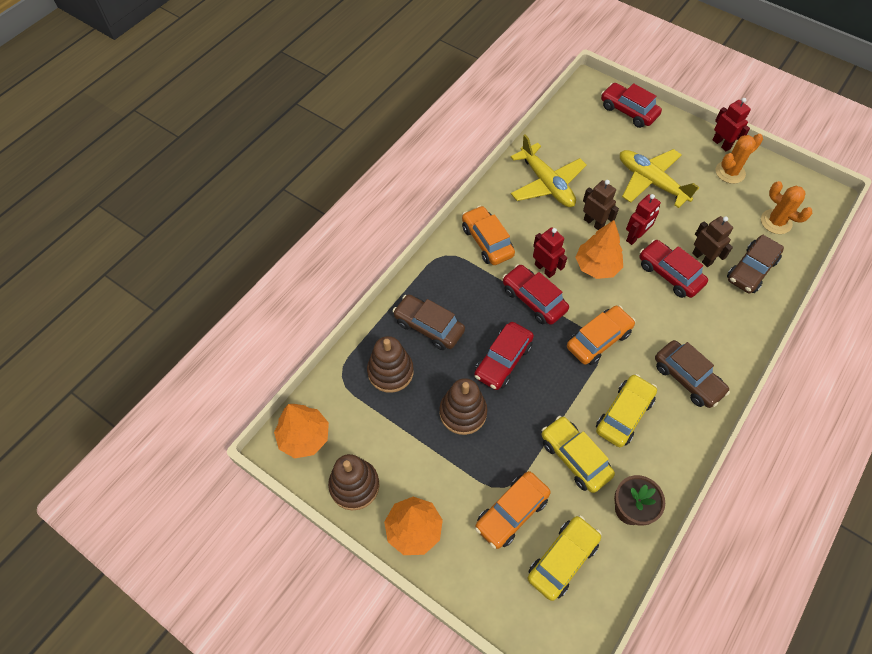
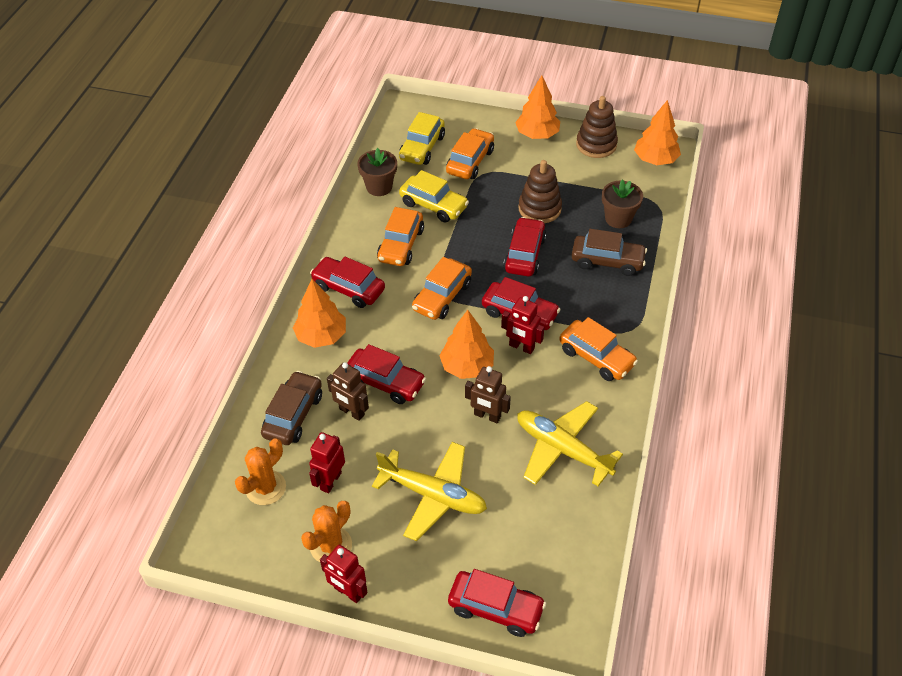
camera: 160 degrees right, 10 degrees down
(390, 372) = (618, 218): brown stacking toy -> brown flower pot
(624, 414) = (401, 245): yellow car -> orange car
(635, 237) = (434, 413): red robot -> red robot (330, 481)
(687, 378) = (348, 288): brown car -> red car
(720, 335) = (321, 336): none -> orange tree
(776, 222) = (265, 488): orange cactus -> orange cactus turned 75 degrees counterclockwise

